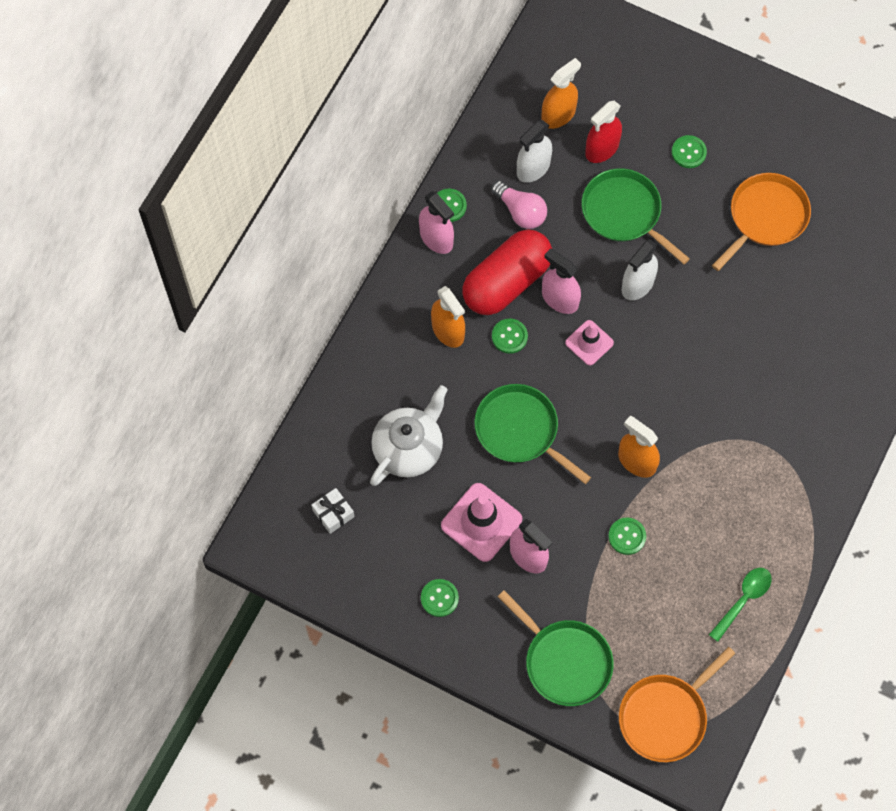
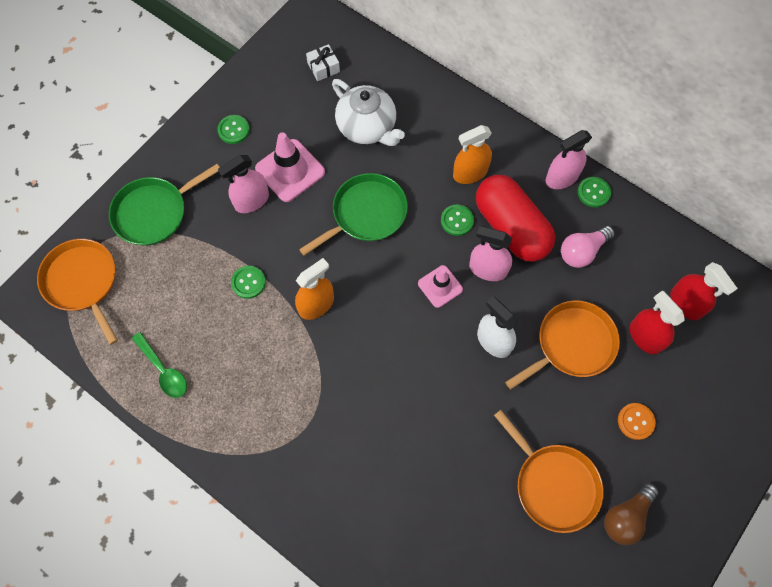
camera: 100 degrees right, 0 degrees up
(533, 168) = (628, 270): white spray bottle -> none
(558, 115) = (685, 303): orange spray bottle -> red spray bottle
(560, 299) = (488, 269): pink spray bottle -> pink spray bottle turned 120 degrees counterclockwise
(624, 213) = (572, 344): green pan -> orange pan
(688, 152) = (635, 421): green button -> orange button
(779, 155) = (626, 517): none -> brown light bulb

